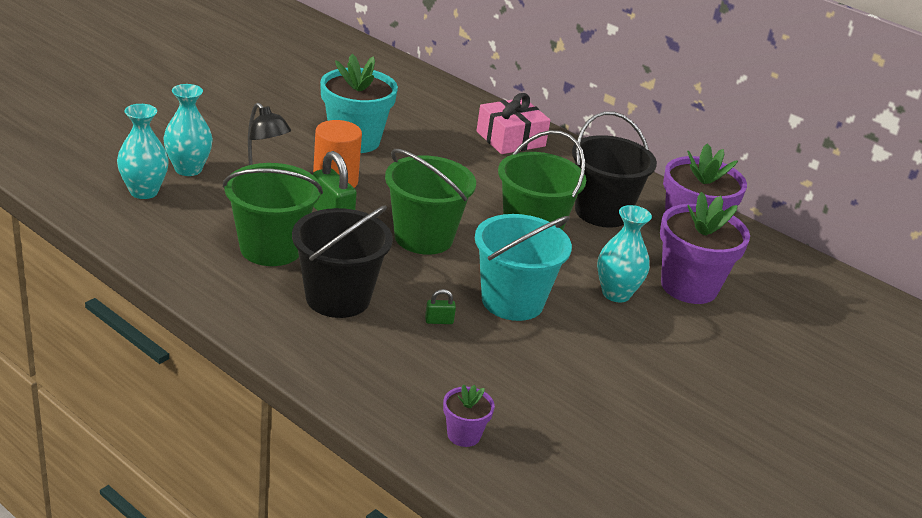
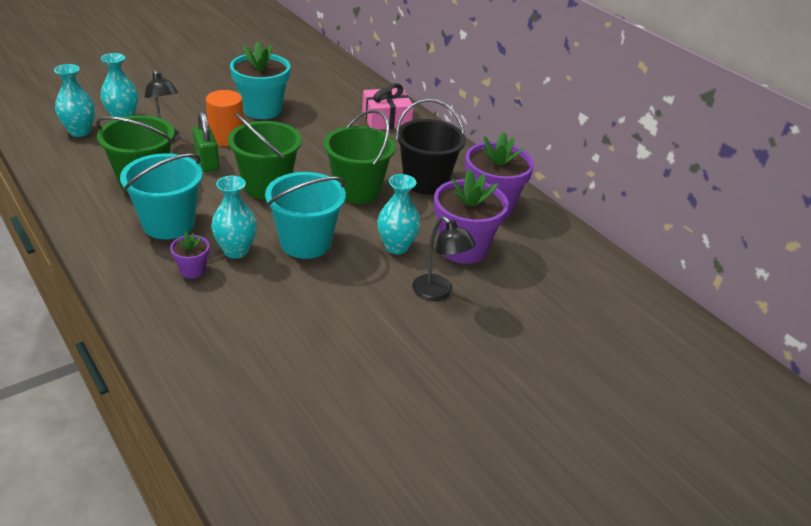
camera: 15 degrees right, 5 degrees up
(338, 298) = (169, 224): black bucket -> turquoise bucket
(439, 321) = (236, 251): green padlock -> turquoise vase
(463, 435) = (195, 343): purple flower pot -> purple flower pot (192, 270)
(692, 341) = (438, 293): none -> black lamp

